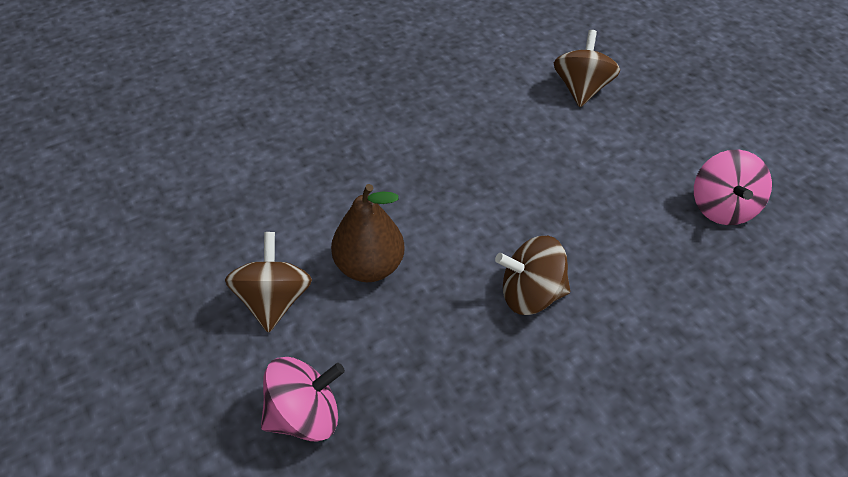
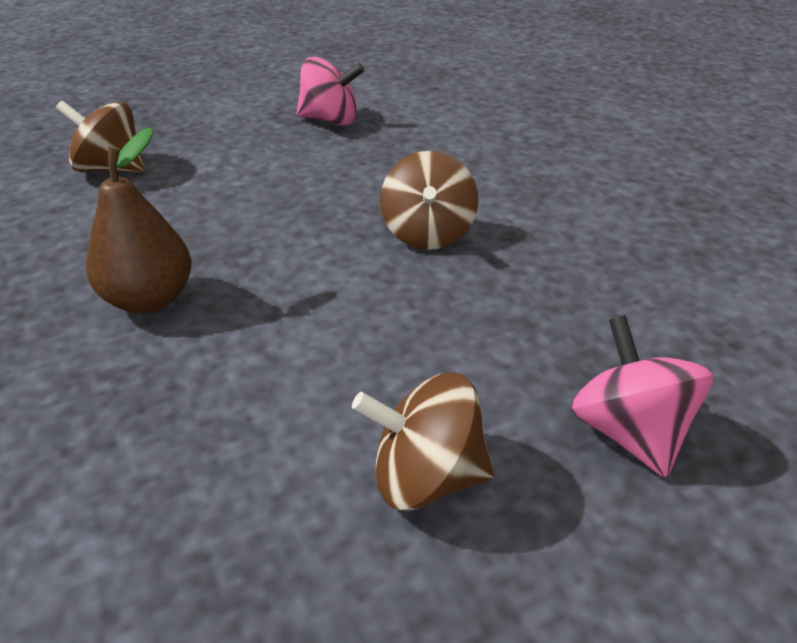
camera: 85 degrees left, 10 degrees down
(369, 267) = (368, 362): brown pear -> brown pear (150, 299)

